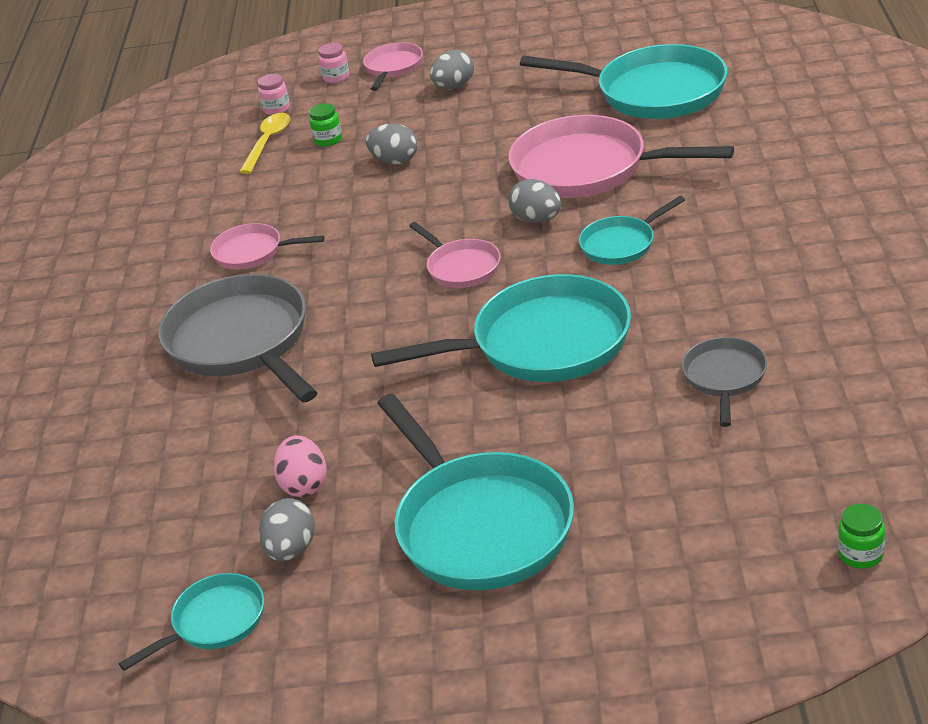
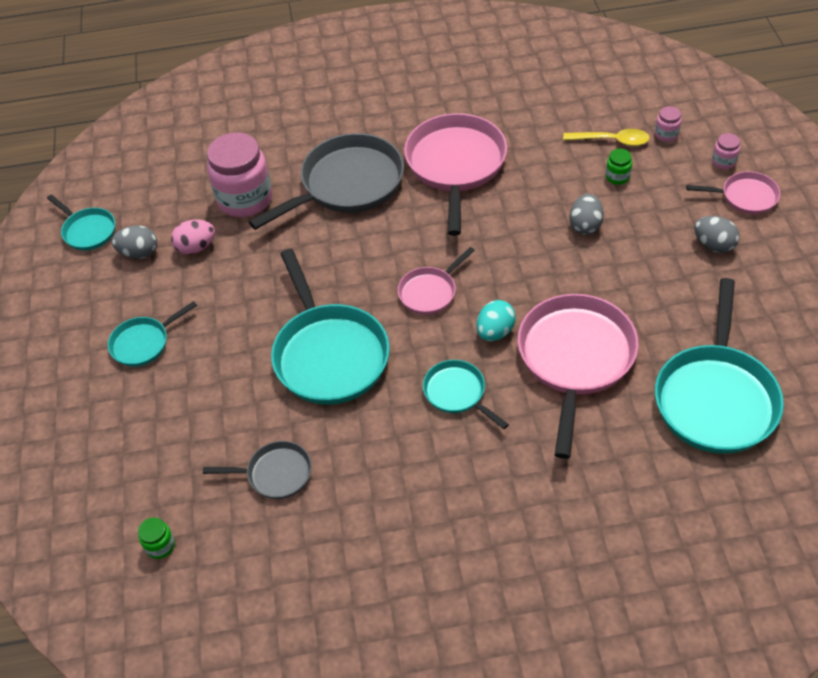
camera: 80 degrees right, 15 degrees up
(225, 440) = (245, 199): none -> pink jar
(253, 252) = (455, 166): pink pan -> pink pan, size x1.95
(479, 525) = (144, 343): turquoise pan -> turquoise pan, size x0.51
(537, 219) = (495, 332): grey egg -> turquoise egg
(861, 554) = (75, 562): green jar -> green jar (160, 546)

